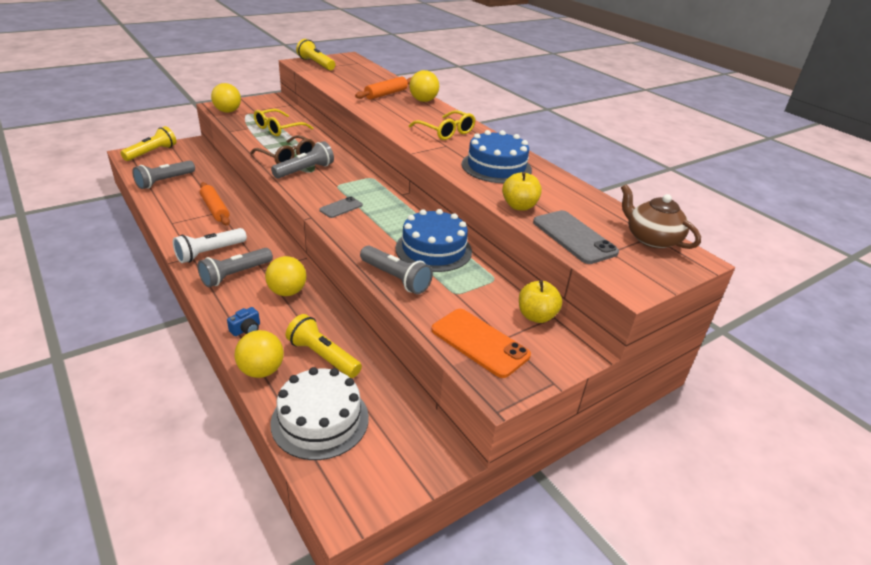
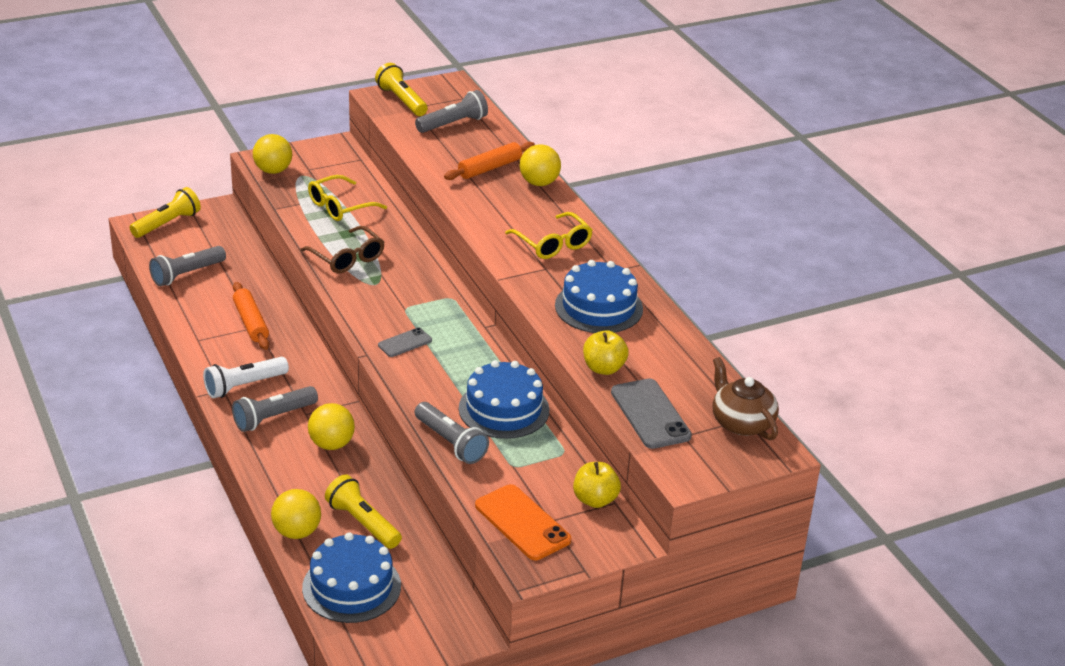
camera: 10 degrees right, 0 degrees up
(246, 329) = (283, 485): blue camera -> none
(305, 170) = (368, 282): grey flashlight -> grey flashlight (453, 124)
(320, 420) = (351, 587): white cake -> blue cake

